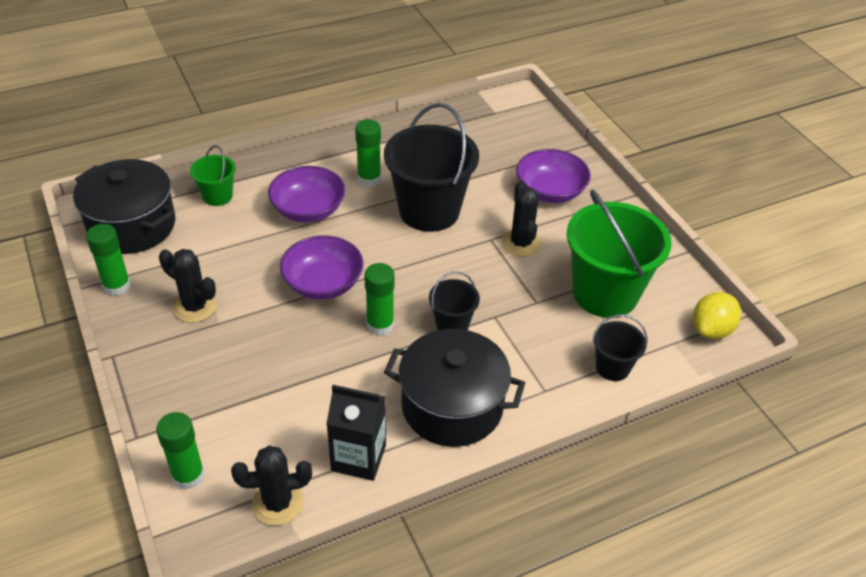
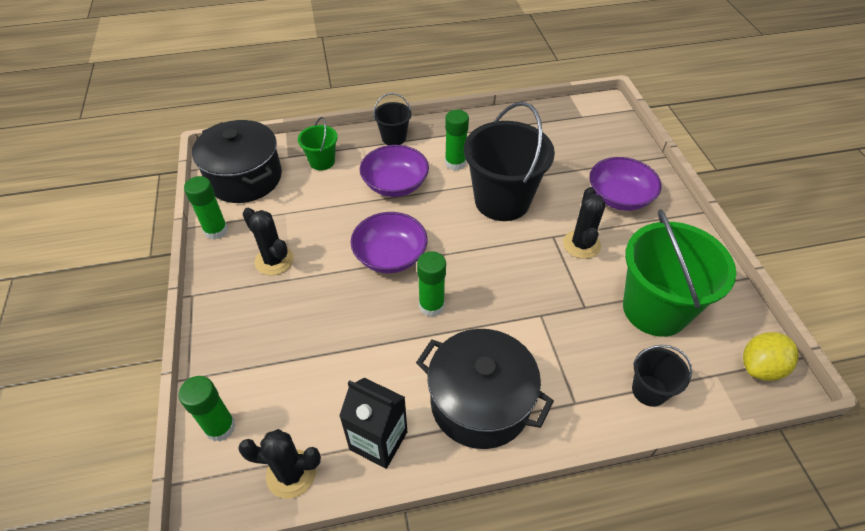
camera: 15 degrees right, 5 degrees up
(452, 324) = (499, 316): black bucket -> black bucket (394, 137)

